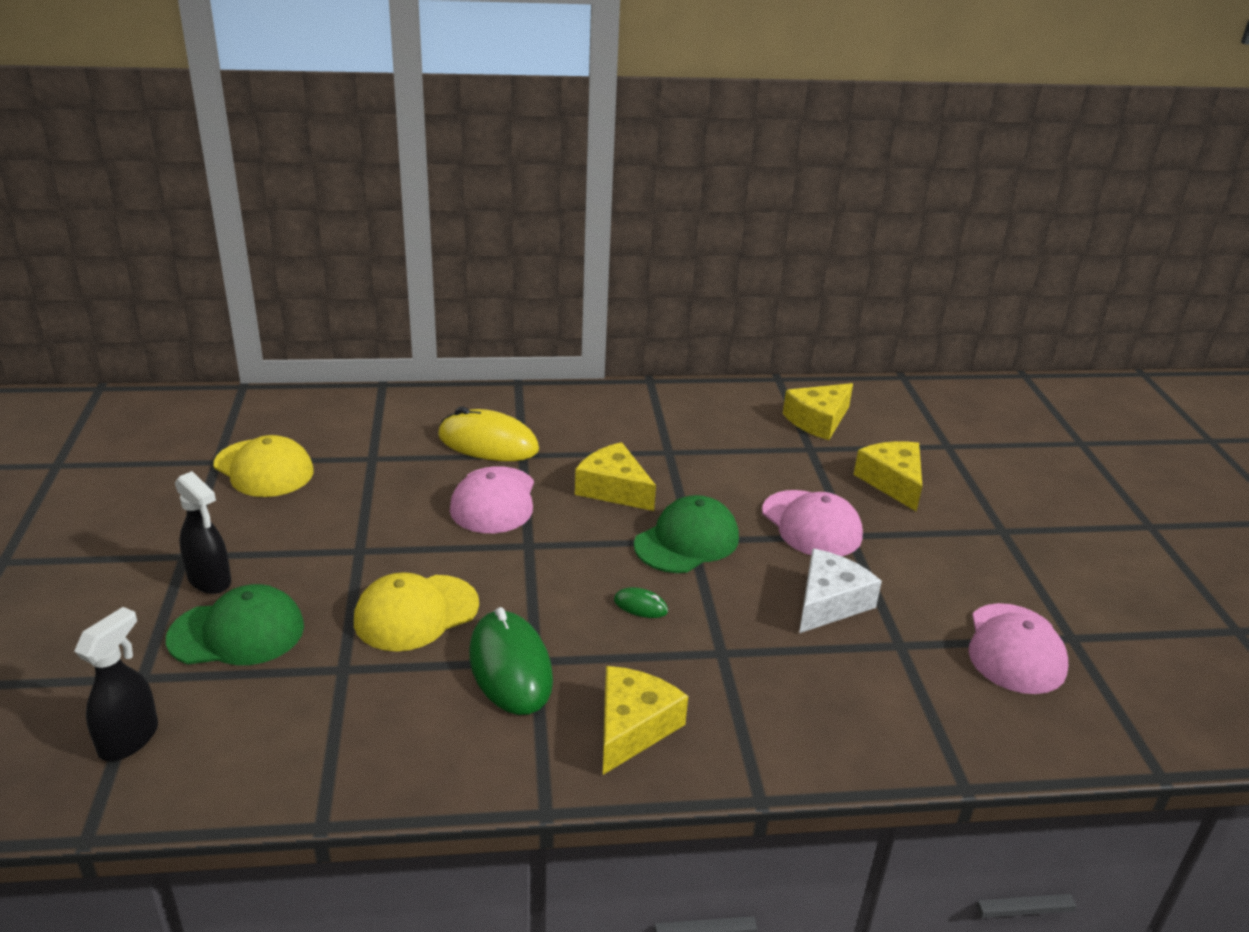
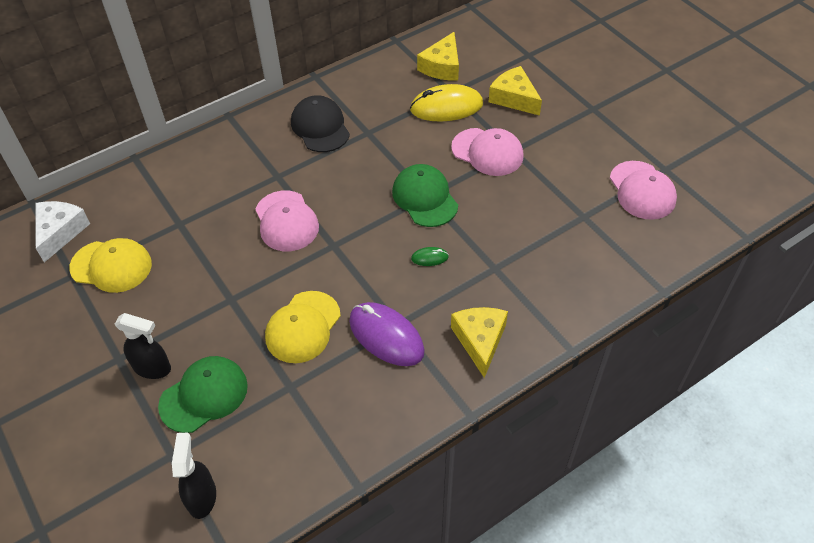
camera: 25 degrees left, 20 degrees up
(488, 443) = (247, 177): yellow mouse -> yellow mouse (446, 107)
(510, 667) = (386, 336): green mouse -> purple mouse
(614, 427) = (320, 127): none -> black cap
(614, 489) = (354, 178): yellow cheese -> none
(687, 541) = (425, 198): green cap -> green cap turned 45 degrees counterclockwise
(829, 603) = (531, 205): white cheese -> white cheese (60, 232)

